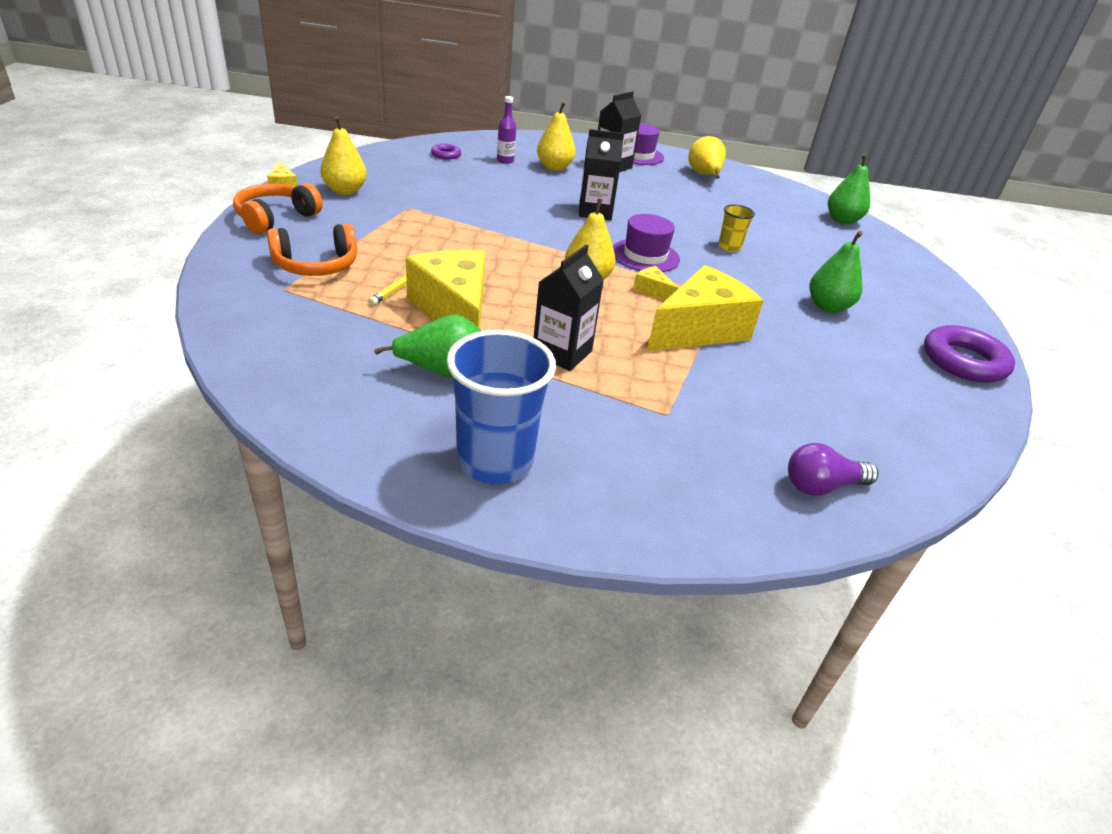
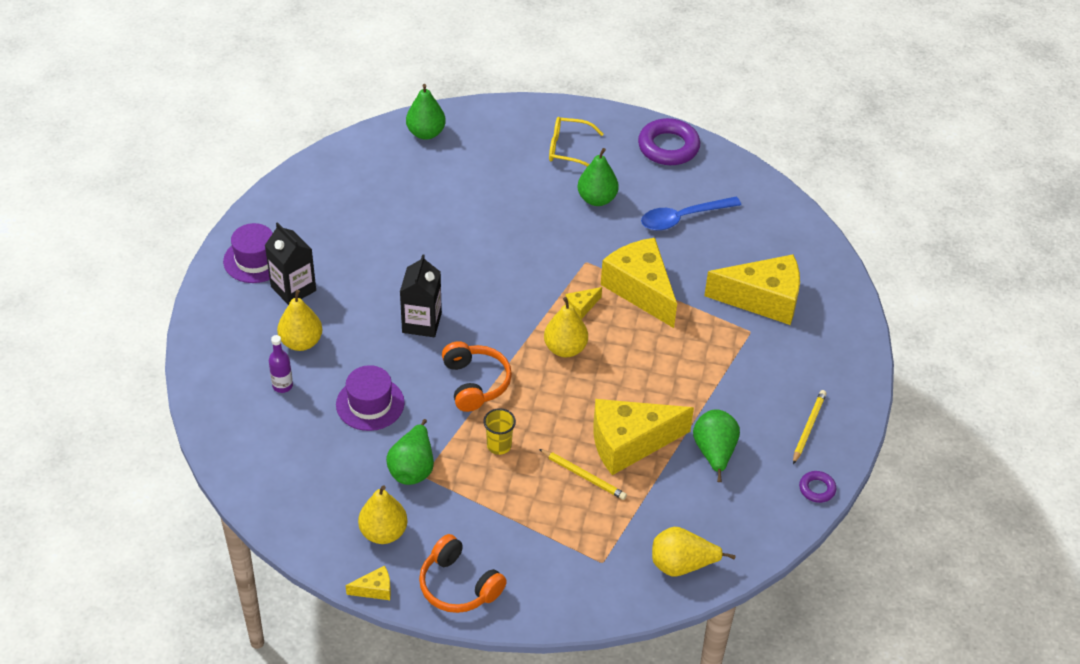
camera: 80 degrees left, 10 degrees up
(316, 265) = (557, 543): orange headphones -> orange headphones (475, 383)
(417, 204) = (413, 468): none -> green pear
(446, 155) = (266, 441): purple ring -> purple ring (817, 489)
(495, 461) = (808, 428): blue cup -> yellow pencil
(562, 353) = (682, 379): black carton -> none
(645, 256) = (516, 300): purple hat -> purple hat (370, 404)
(704, 176) = (316, 212): yellow pear -> yellow pear (682, 565)
(729, 247) = (493, 235): yellow cup -> yellow cup (499, 445)
(734, 429) = (763, 299): none -> yellow cheese
(822, 486) = (812, 271): purple light bulb -> none
(843, 366) = (682, 218): none -> blue spoon
(892, 292) = (568, 149): none -> yellow glasses

